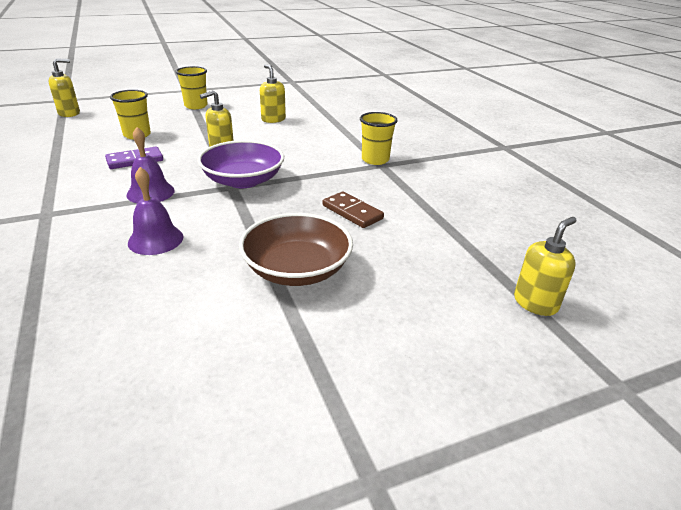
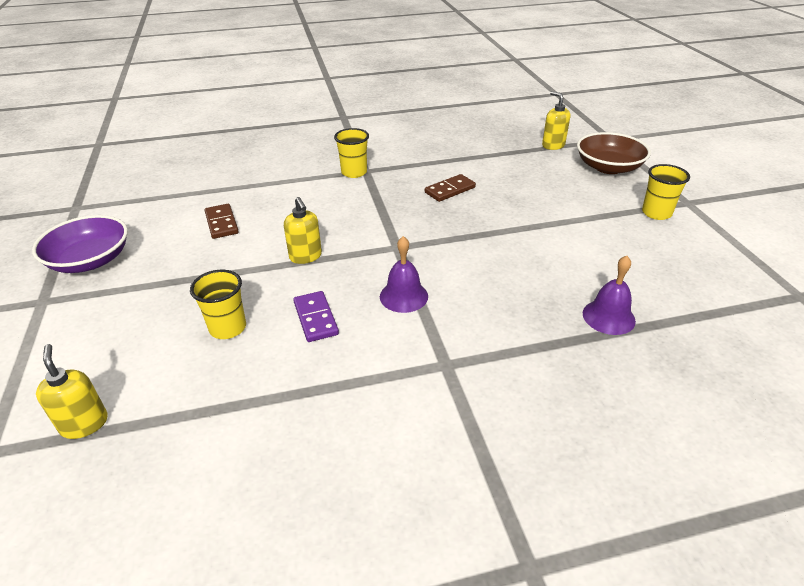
camera: 80 degrees left, 5 degrees up
(155, 239) = (495, 283): purple bell -> purple bell (608, 317)
(196, 106) = (132, 285): yellow cup -> yellow cup (656, 213)
(243, 180) = (384, 241): purple bowl -> purple bowl (90, 260)
(273, 119) = (221, 223): yellow soap dispenser -> brown domino
(297, 269) = (531, 216): brown bowl -> brown bowl (608, 167)

